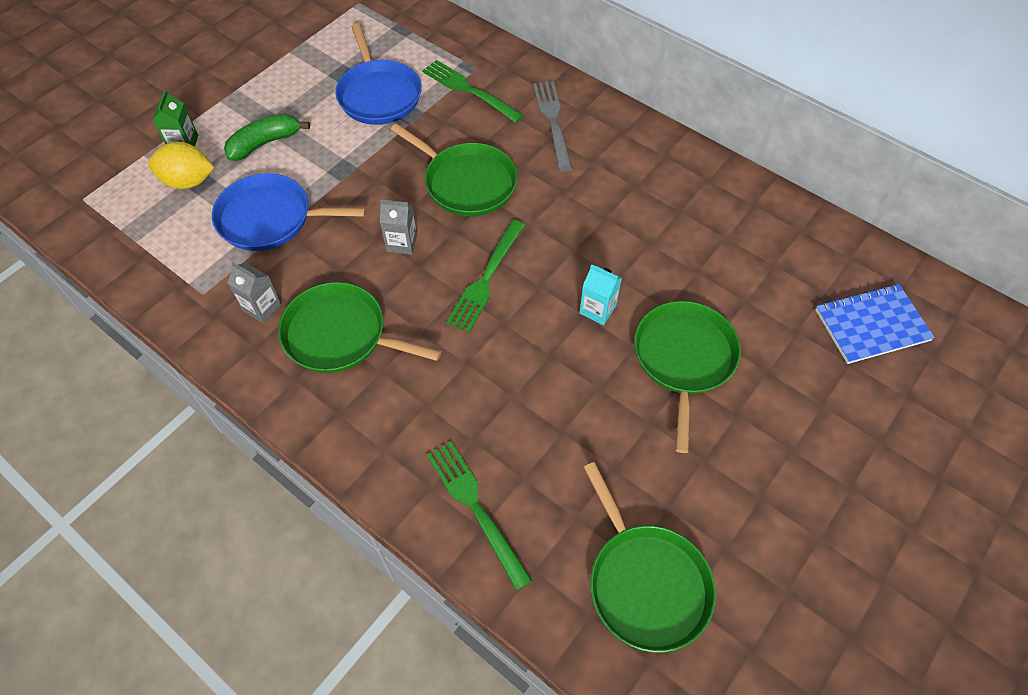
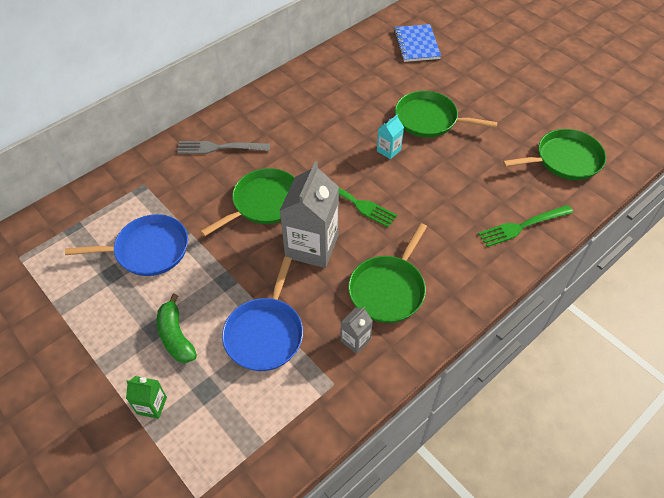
camera: 80 degrees left, 5 degrees down
(188, 181) = (203, 399): yellow lemon -> none
(402, 243) = (312, 246): grey carton -> grey carton, size x2.15
(468, 90) = (167, 191): green fork -> none

